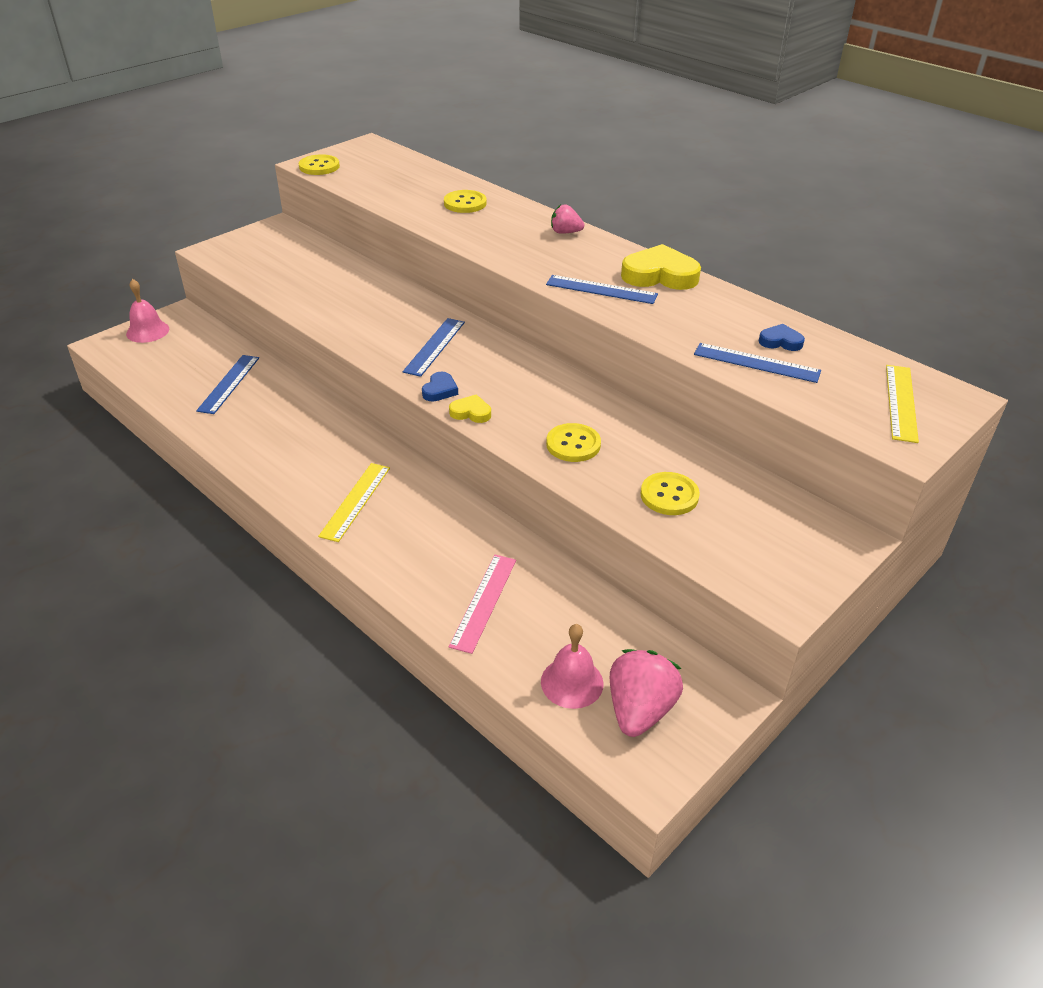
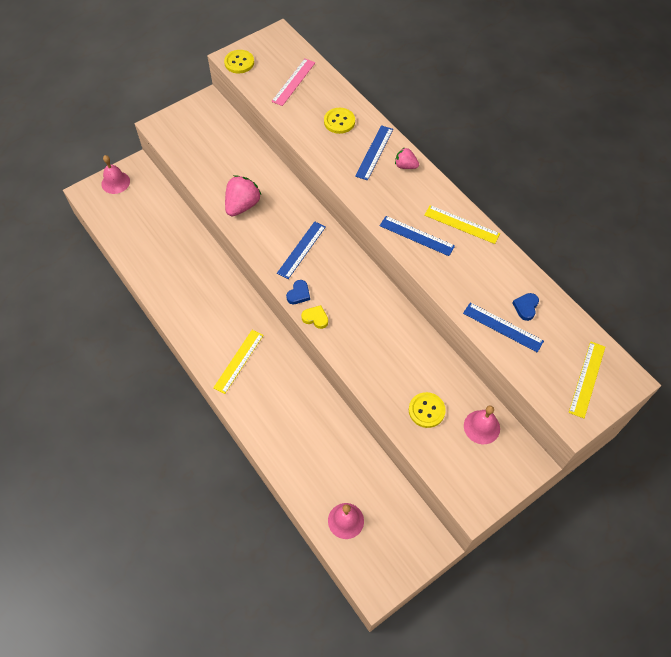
camera: 10 degrees right, 20 degrees up
(229, 384) = (167, 242): blue ruler -> blue ruler (374, 152)
(483, 602) = (305, 454): pink ruler -> pink ruler (293, 82)
(573, 444) = (376, 357): yellow button -> none
(640, 710) = (380, 545): pink strawberry -> pink strawberry (242, 205)
(660, 275) = (461, 224): yellow heart -> yellow ruler
(760, 505) = (481, 427): none -> pink bell
(780, 341) = (526, 307): blue heart -> blue heart turned 90 degrees counterclockwise

